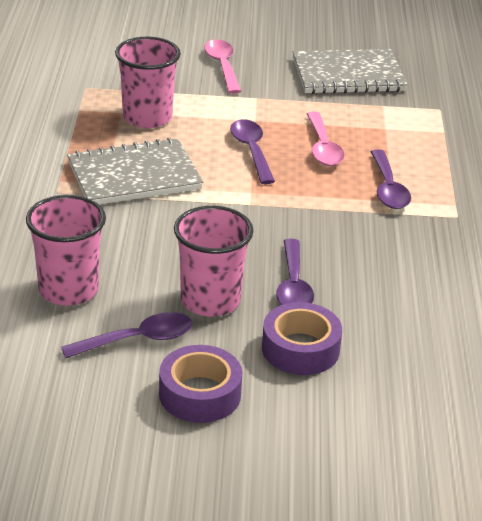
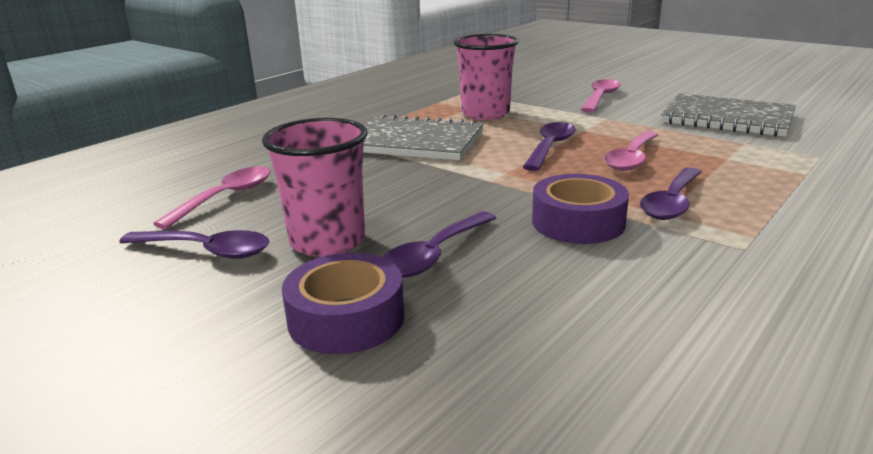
camera: 40 degrees right, 10 degrees down
(68, 290) = (226, 198): pink cup -> pink spoon
(200, 394) = (167, 321): purple tape -> purple tape (578, 222)

